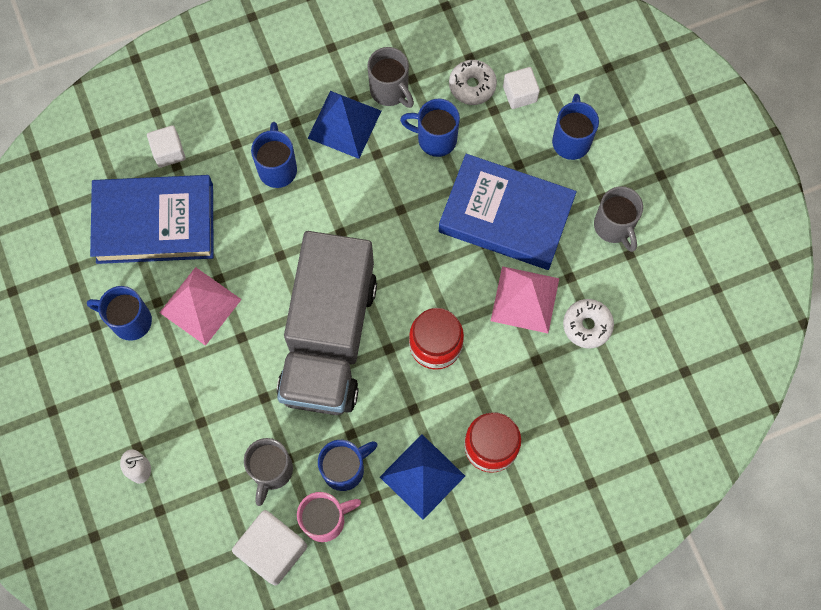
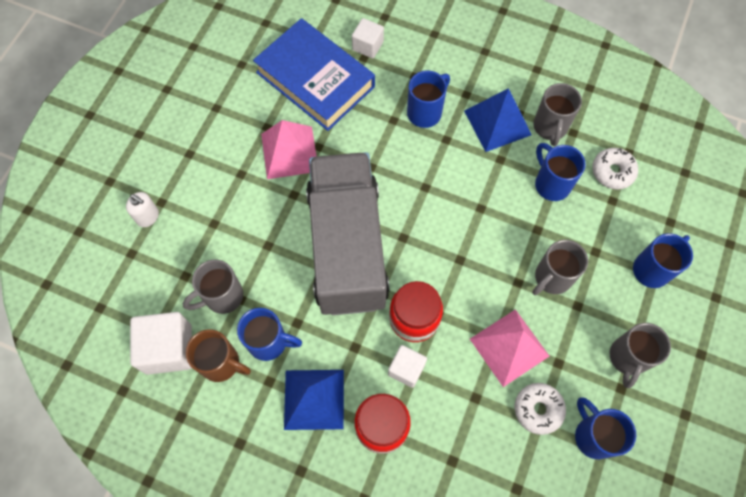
camera: 45 degrees right, 5 degrees down
(130, 320) = (239, 123): blue mug -> blue mug (593, 436)
(325, 520) = (221, 363): pink mug -> brown mug
(328, 338) = (347, 247): grey truck -> grey truck turned 120 degrees clockwise
(506, 216) = (552, 278): blue book -> grey mug
(520, 94) = (643, 206): white cube -> white cube (406, 369)

